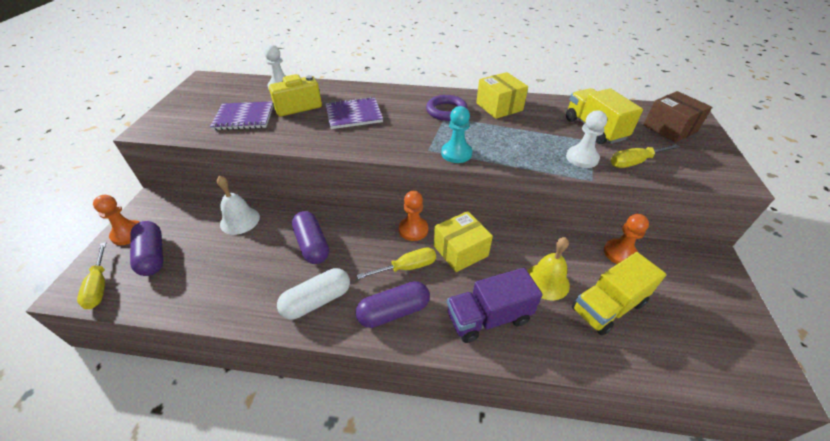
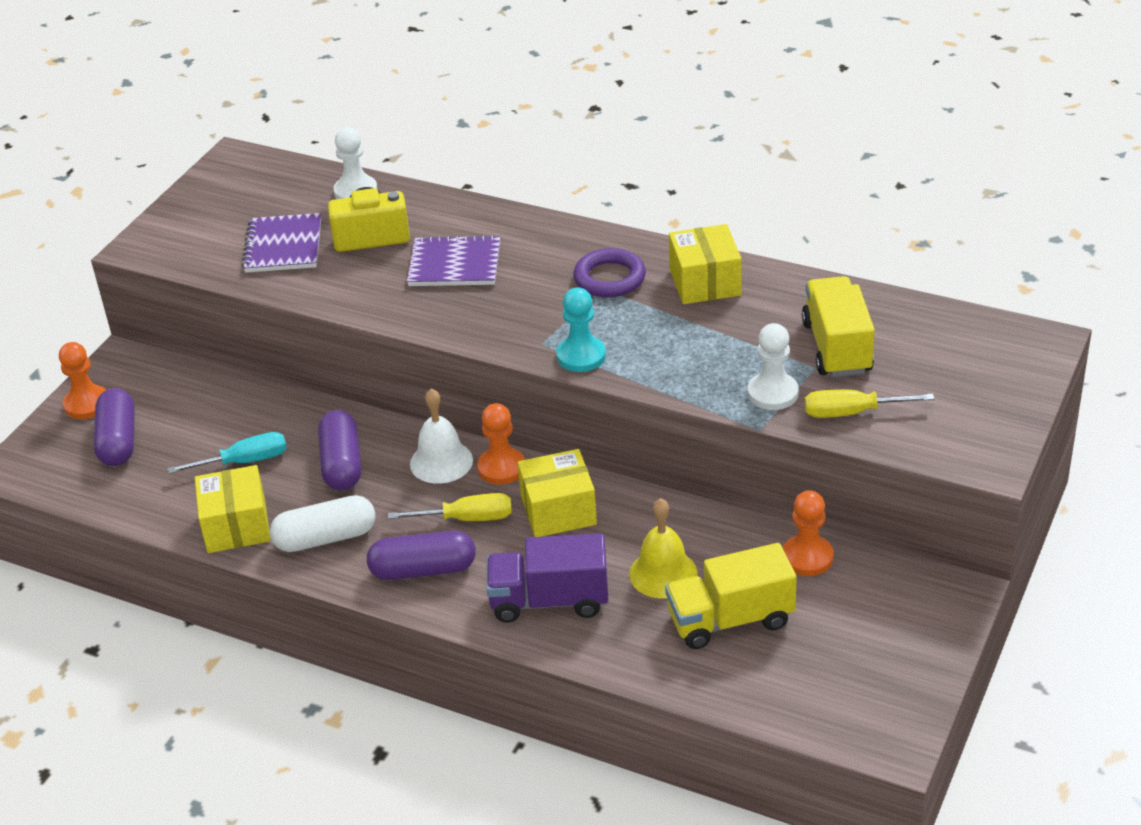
camera: 20 degrees right, 5 degrees down
(99, 286) = (48, 469): yellow screwdriver -> none
(240, 220) = (246, 410): white bell -> white bell (441, 462)
(244, 117) = (283, 246): purple notebook -> purple notebook turned 75 degrees clockwise
(246, 255) = (244, 461): none -> turquoise screwdriver
(250, 304) = (236, 526): none -> yellow box
(669, 128) = (970, 365): brown box -> none

